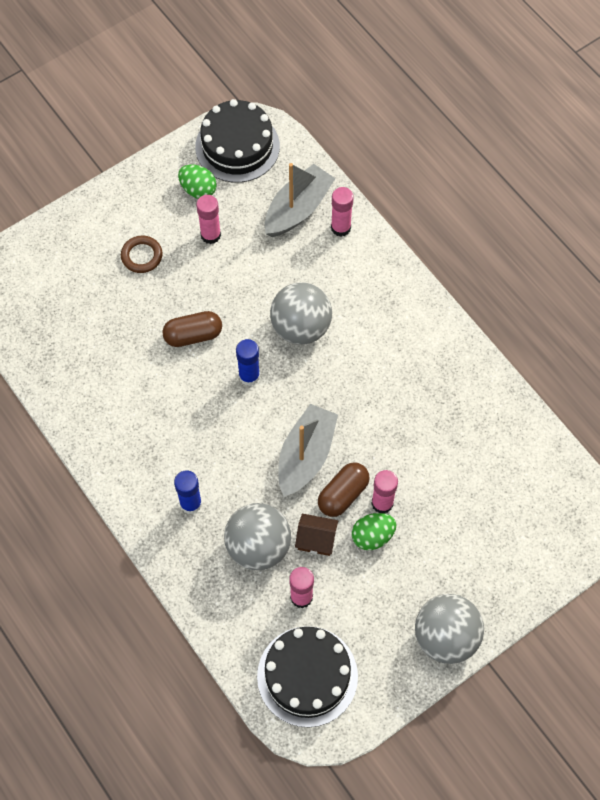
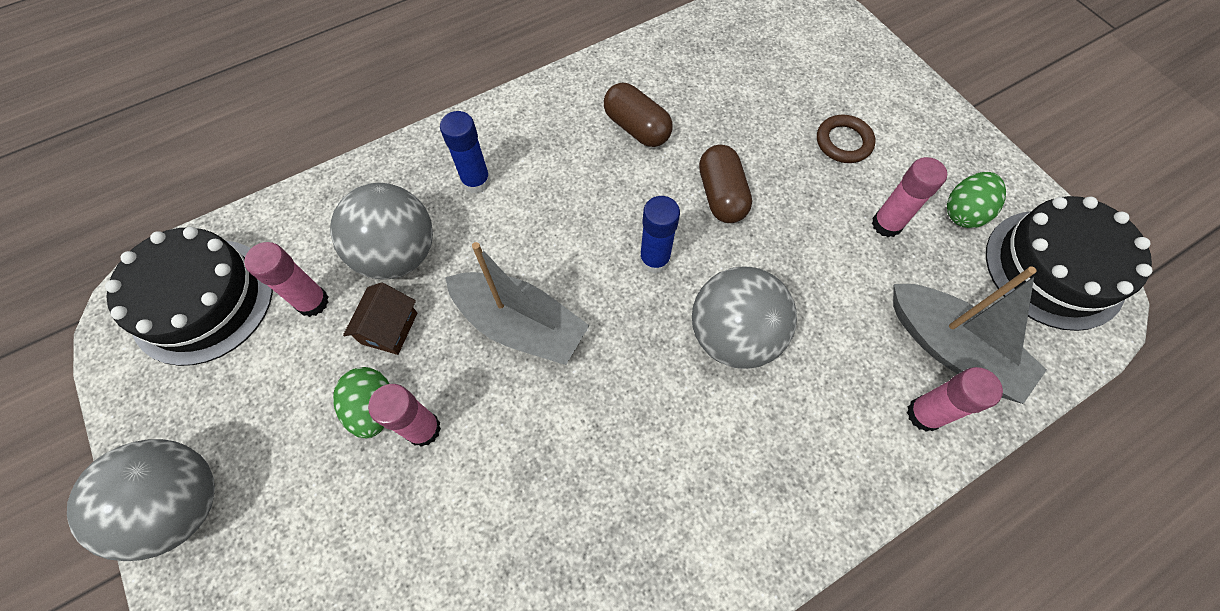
camera: 95 degrees right, 0 degrees up
(343, 494) = (449, 371): brown capsule -> brown capsule (636, 128)

